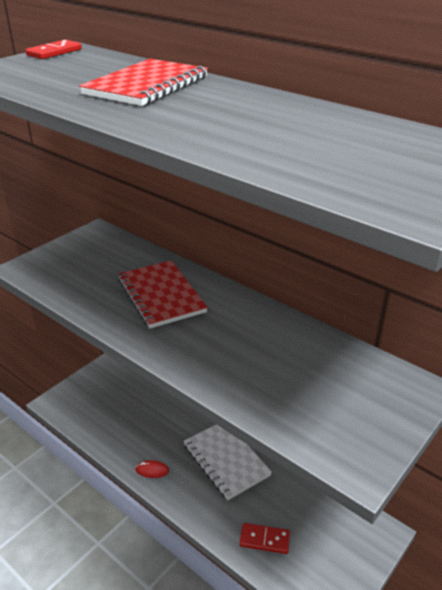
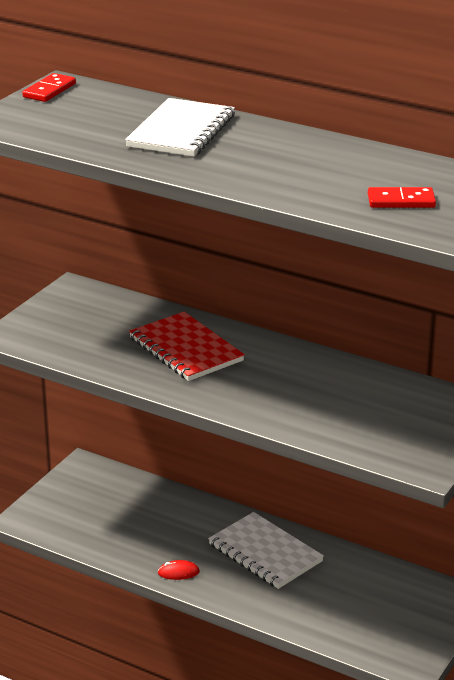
camera: 10 degrees left, 5 degrees down
(146, 85) = (181, 131): red notebook -> white notebook
(264, 540) = (329, 618): red domino -> red domino (401, 201)

